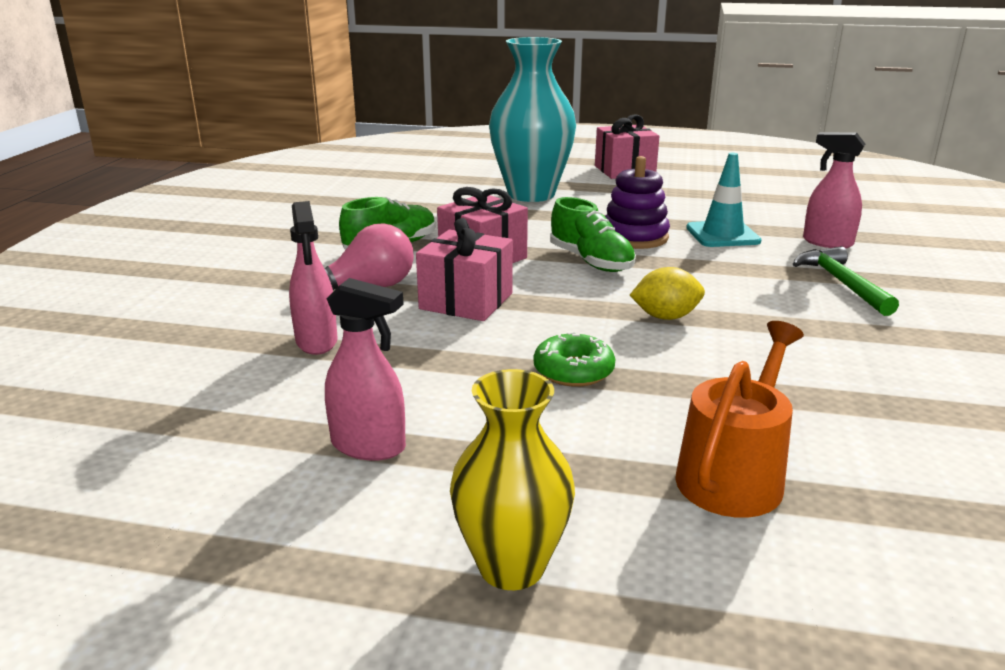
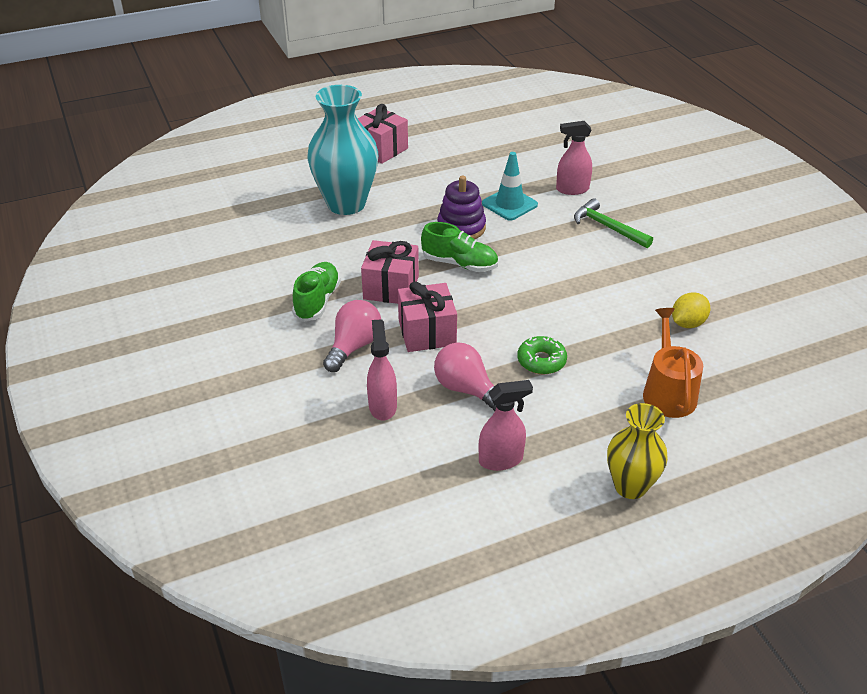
camera: 35 degrees left, 15 degrees up
(316, 342) = (382, 406): pink spray bottle -> pink spray bottle turned 135 degrees counterclockwise
(434, 362) = (466, 389): none -> pink light bulb
(665, 317) = (546, 297): yellow lemon -> yellow lemon (687, 323)

